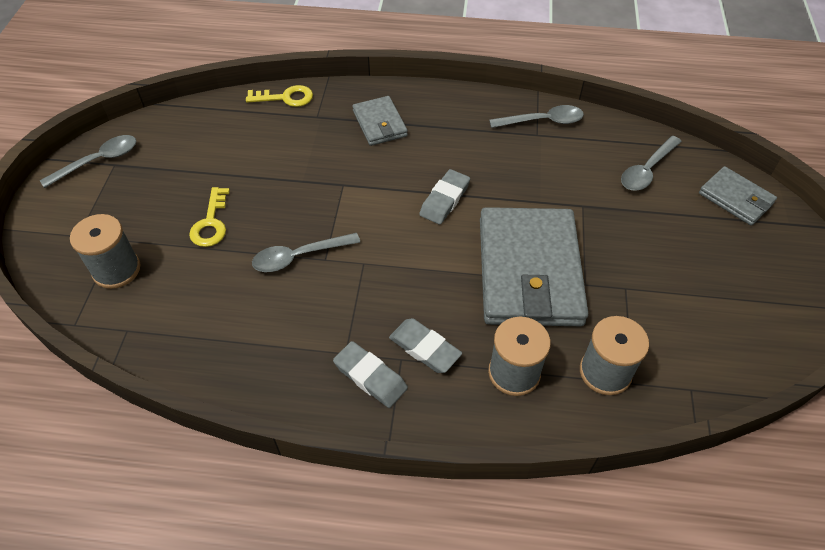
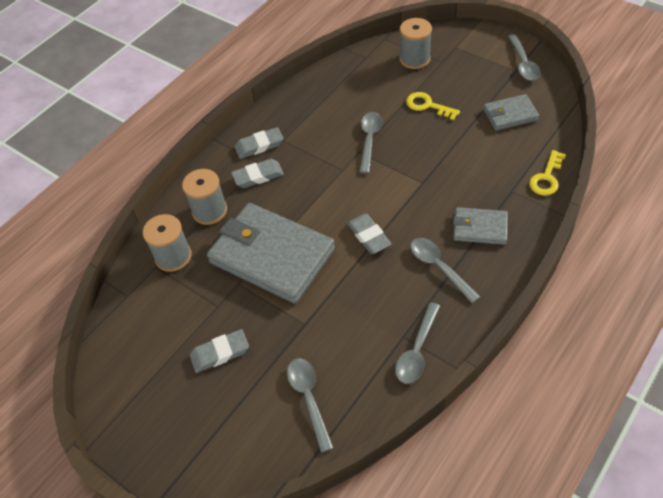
camera: 125 degrees right, 0 degrees up
(446, 136) = (439, 267): none -> grey spoon
(669, 256) = (220, 353): none -> grey eraser
(735, 198) = (233, 449): grey wallet -> grey wallet (510, 115)

